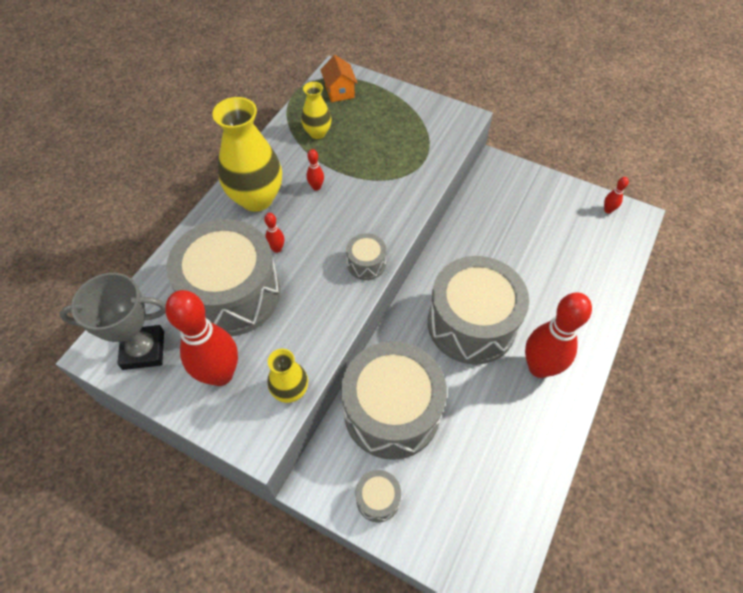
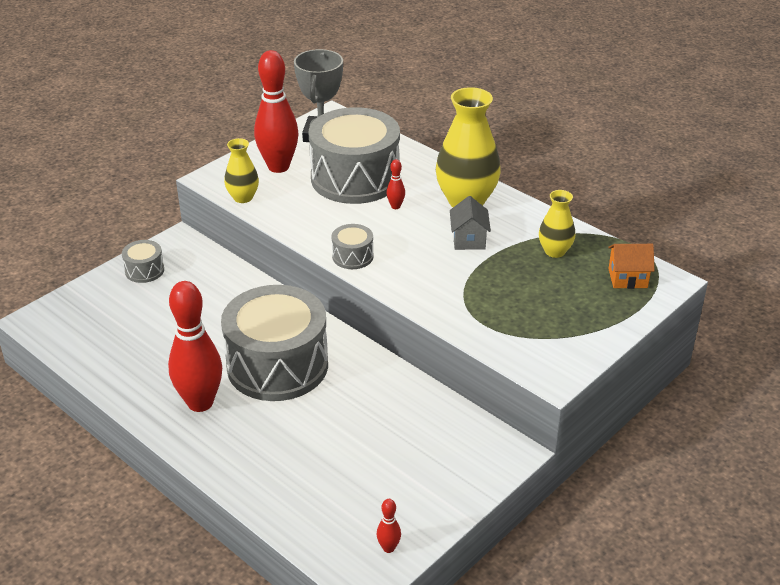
camera: 105 degrees right, 20 degrees down
(316, 187) = (468, 239): red bowling pin -> grey house
(392, 411) = (214, 292): grey drum -> none

